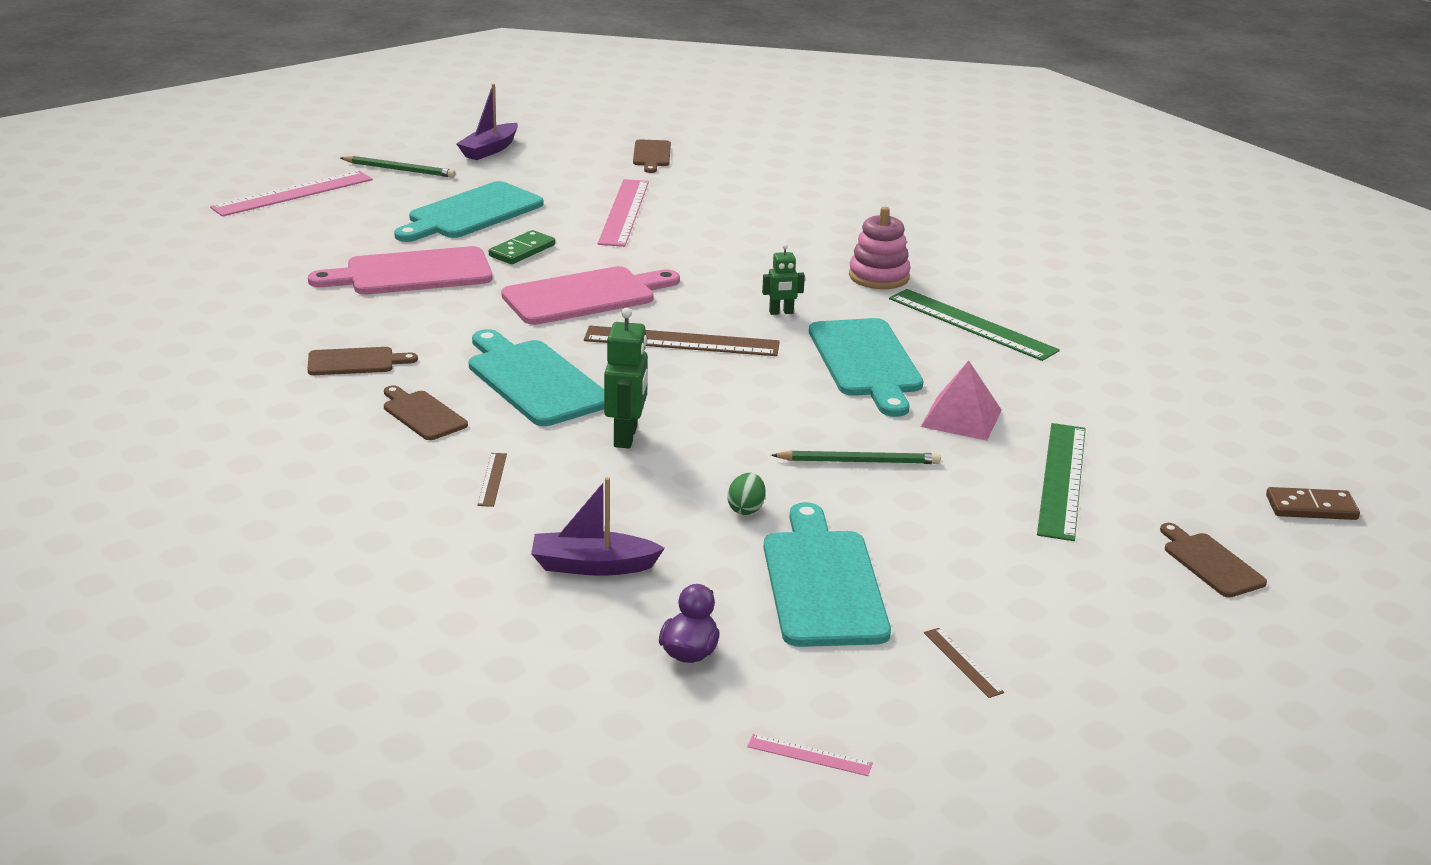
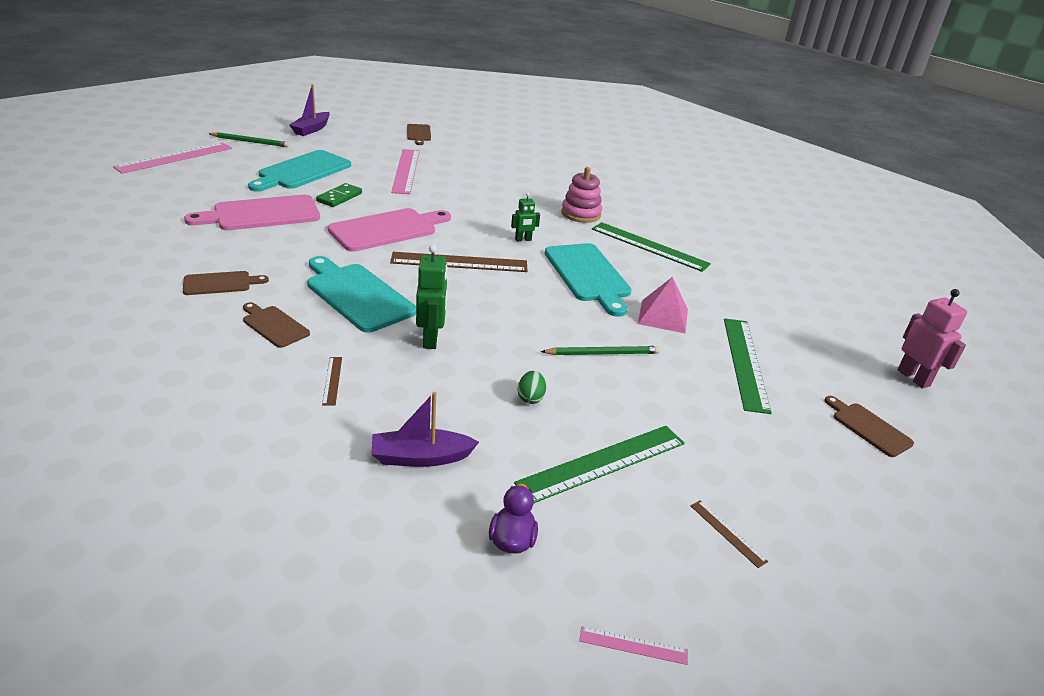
camera: 10 degrees left, 5 degrees up
(823, 583) = (602, 462): turquoise cutting board -> green ruler
(1311, 507) = (913, 378): brown domino -> pink robot

